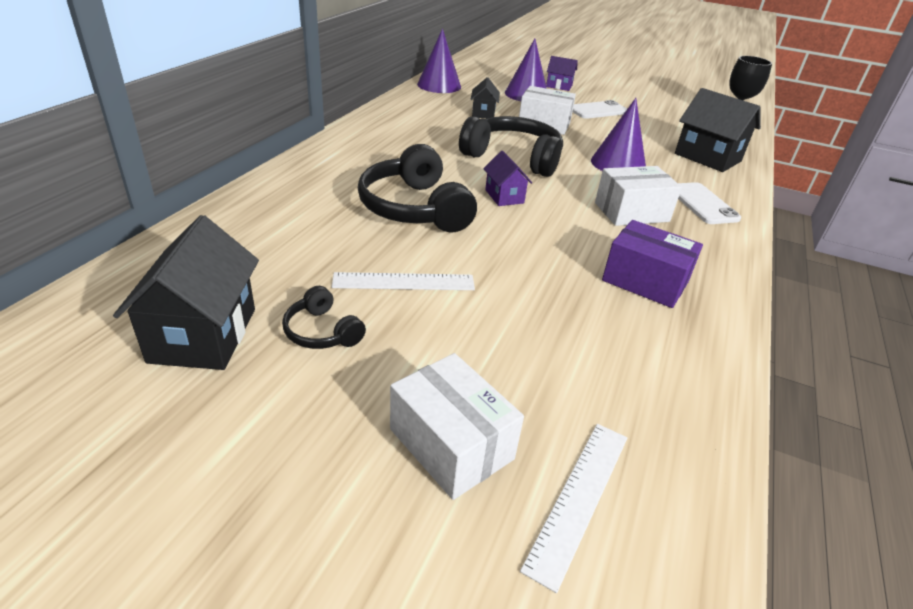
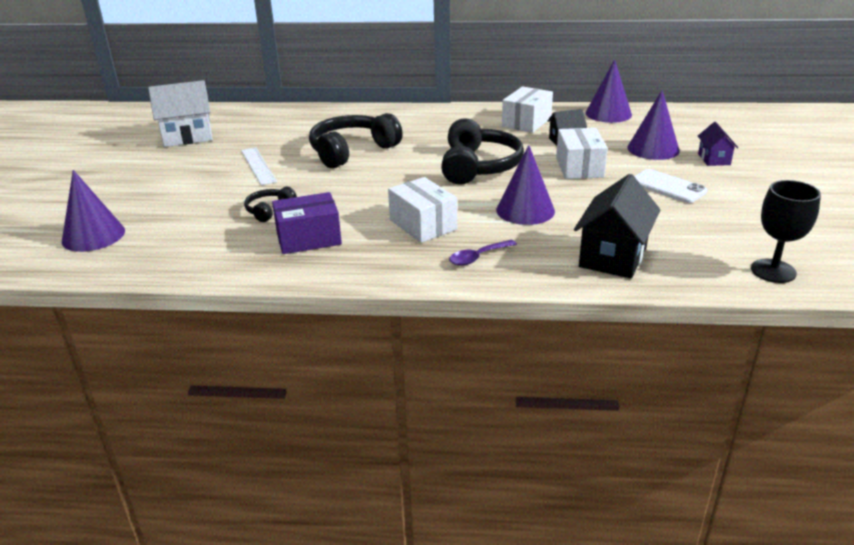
camera: 75 degrees right, 5 degrees down
(203, 335) = (187, 136): black house -> white house
(322, 332) = (200, 158): black headphones -> black headphones (269, 210)
(451, 444) = (125, 201): white box -> white box (526, 122)
(504, 196) = (400, 174): purple house -> none
(579, 498) = (93, 236): white ruler -> purple cone
(645, 281) = (308, 238): purple box -> purple box turned 60 degrees clockwise
(702, 204) = (478, 257): white phone -> purple spoon

